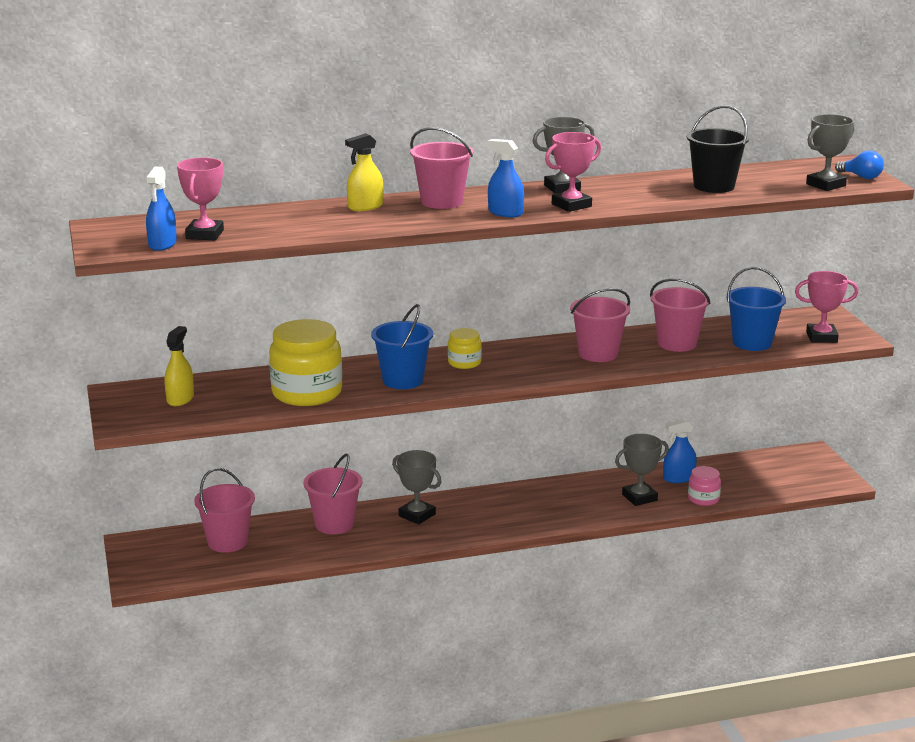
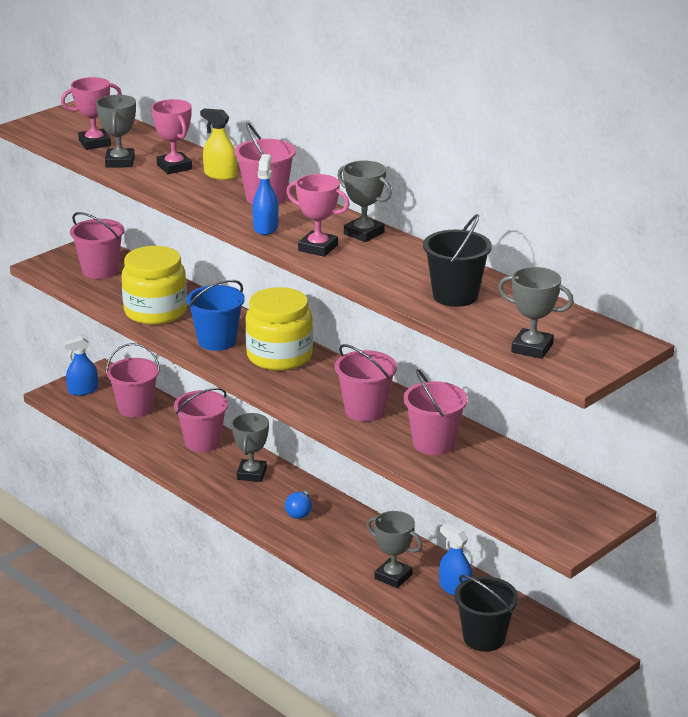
camera: 60 degrees right, 5 degrees up
(162, 244) = (60, 137): blue spray bottle -> blue spray bottle (83, 390)
(180, 399) = (100, 271): yellow spray bottle -> pink bucket
(271, 233) = (120, 162): none -> grey trophy
(464, 363) = (279, 356): yellow jar -> yellow jar, size x2.02
(703, 499) = (427, 614): pink jar -> none
(752, 343) = (481, 482): blue bucket -> none
(753, 486) = (484, 638): none -> black bucket
(821, 337) = (542, 519): pink trophy -> pink trophy (174, 167)
(861, 177) = (586, 362): blue light bulb -> blue light bulb (299, 512)

